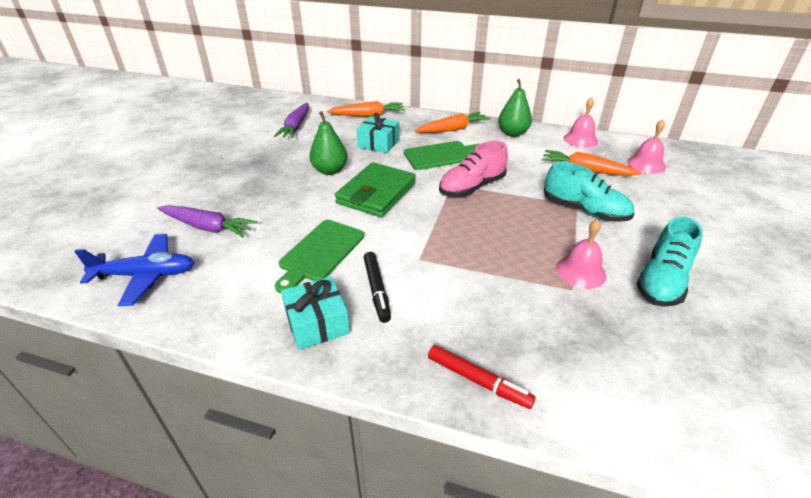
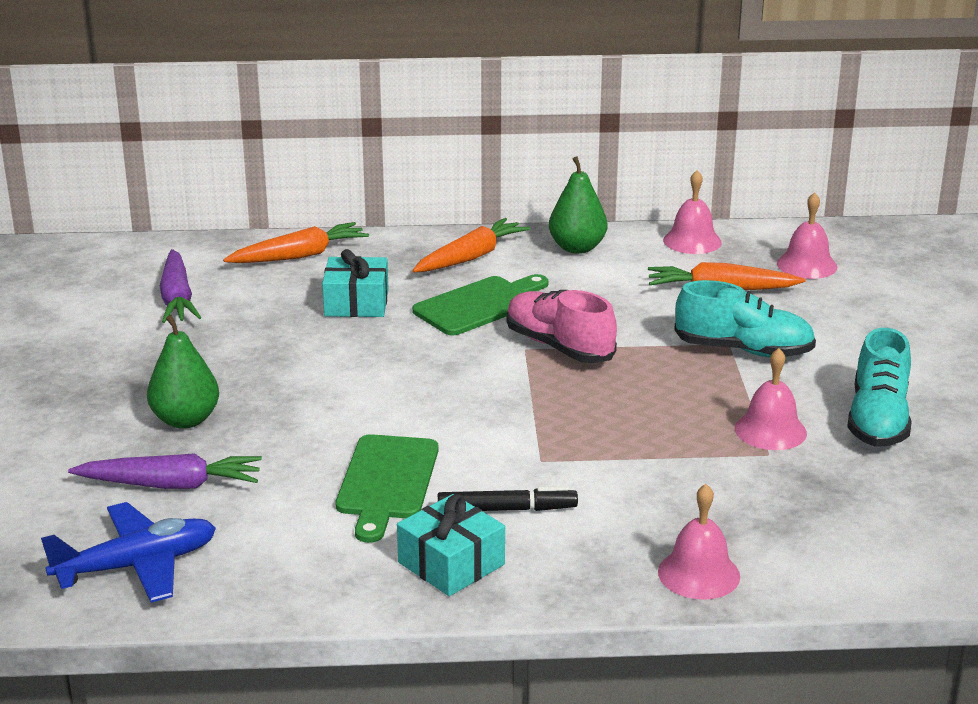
camera: 20 degrees left, 10 degrees down
(330, 170) = (305, 363): green pear -> green pear (185, 420)
(376, 193) = (411, 384): green wallet -> none
(377, 290) = (506, 509): black marker -> black marker turned 60 degrees counterclockwise
(472, 187) = (559, 347): pink shoe -> pink shoe turned 105 degrees clockwise
(478, 380) = (699, 574): red marker -> pink bell

